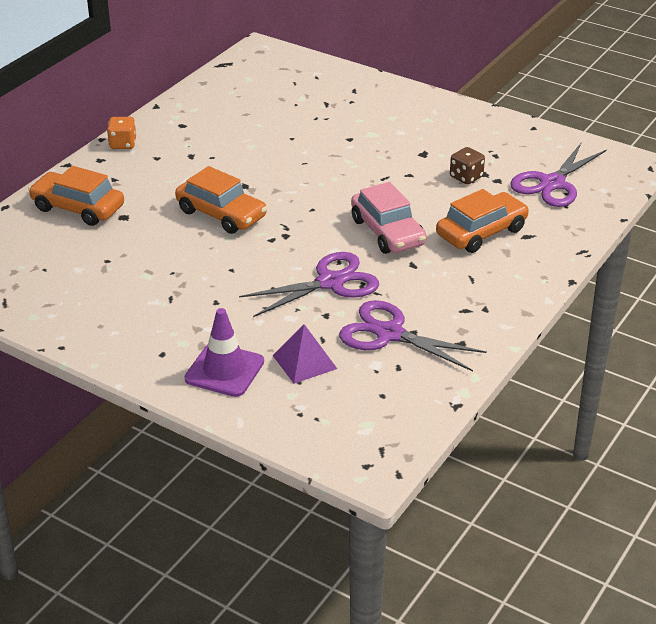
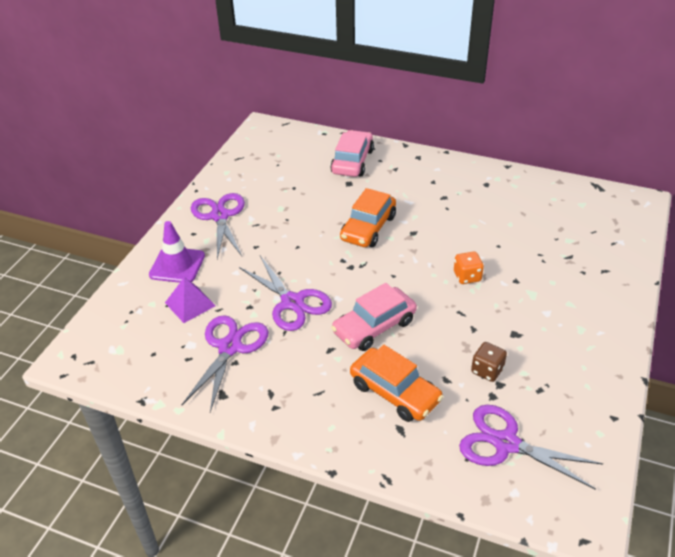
camera: 80 degrees right, 5 degrees up
(78, 208) = (352, 161): orange car -> pink car
(123, 144) = (444, 162): orange dice -> orange dice (467, 277)
(135, 327) = (220, 216): none -> purple scissors

